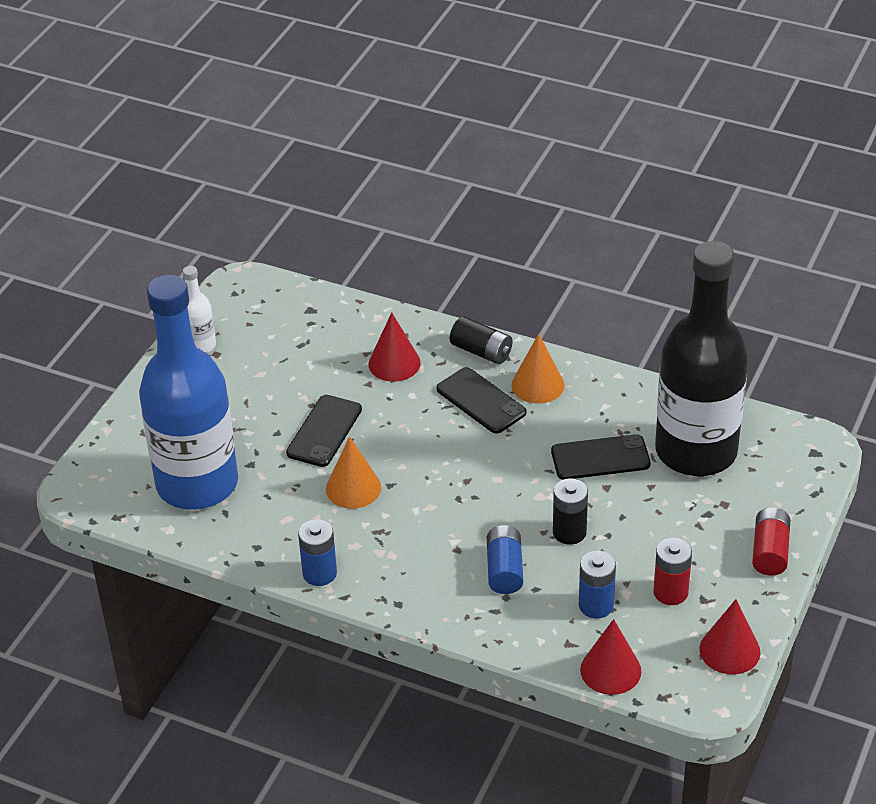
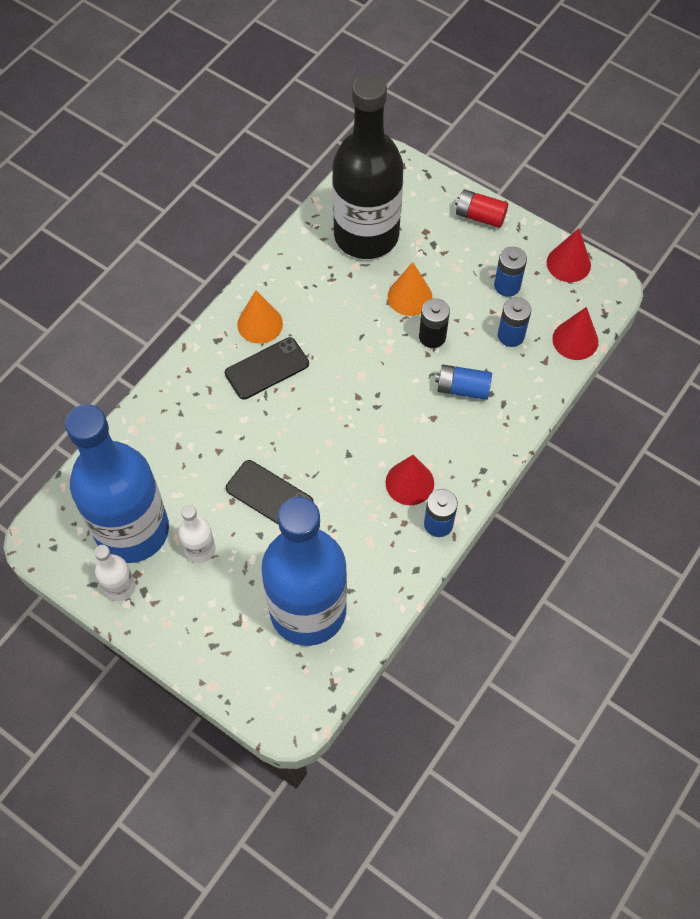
camera: 80 degrees left, 20 degrees up
(251, 392) = (200, 549): none -> white bottle
(263, 341) = (132, 530): none -> blue bottle
(353, 488) = (345, 483): orange cone -> orange cone (410, 296)
(394, 363) = (199, 426): red cone -> red cone (409, 483)
(481, 351) = (205, 356): black battery -> none
(600, 458) = (356, 299): black phone -> none
(670, 592) = (507, 286): red battery -> blue battery

